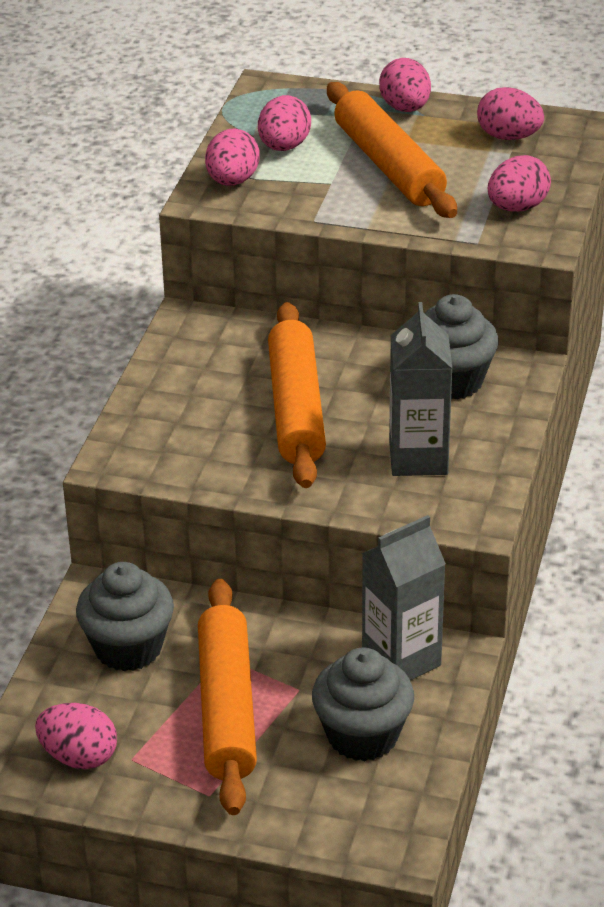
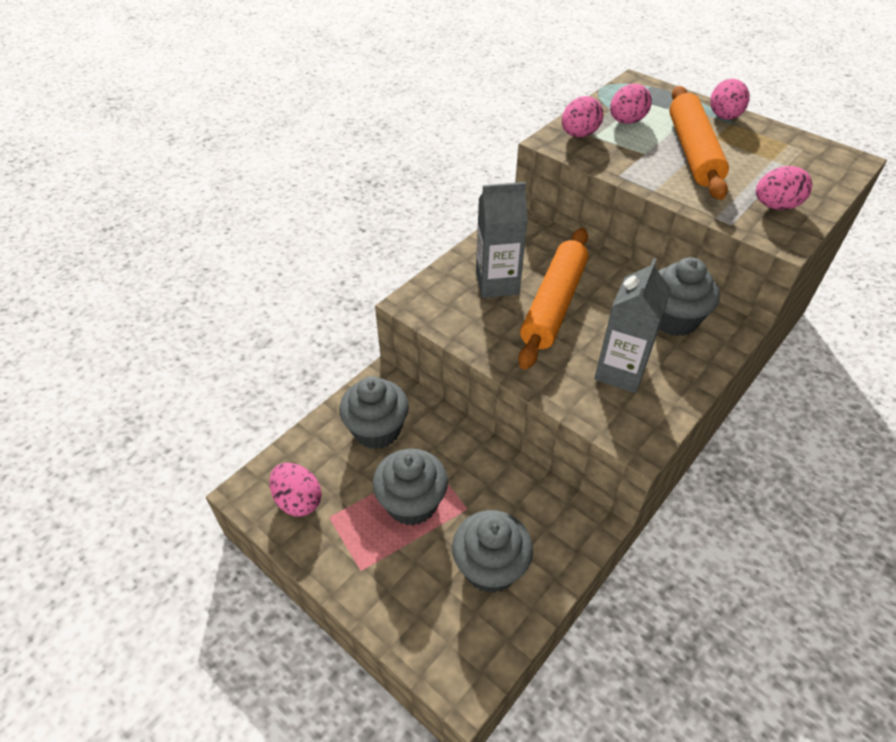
camera: 25 degrees right, 10 degrees up
(227, 708) = (412, 503): orange rolling pin -> grey cupcake
(401, 660) = (549, 515): grey carton -> grey carton (497, 283)
(508, 137) = (791, 154): pink egg -> none

